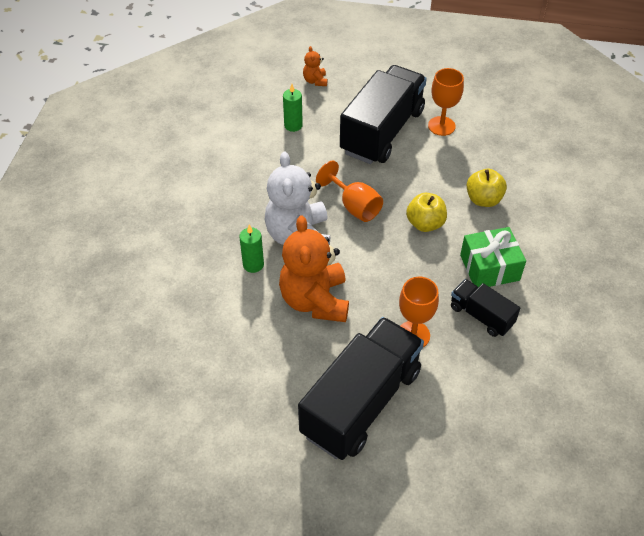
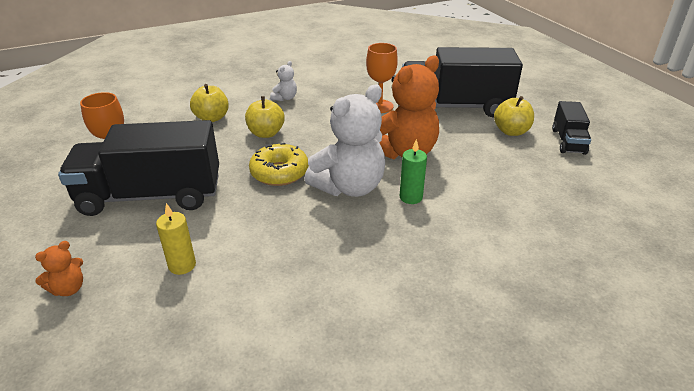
camera: 125 degrees left, 15 degrees down
(275, 413) = (511, 131): none -> yellow apple
(293, 125) = (182, 265): green candle -> yellow candle
(354, 206) = (279, 172): orange goblet -> yellow donut
(481, 315) = (332, 90): black truck -> black truck (568, 141)
(489, 267) = (285, 98): green gift -> white teddy bear

